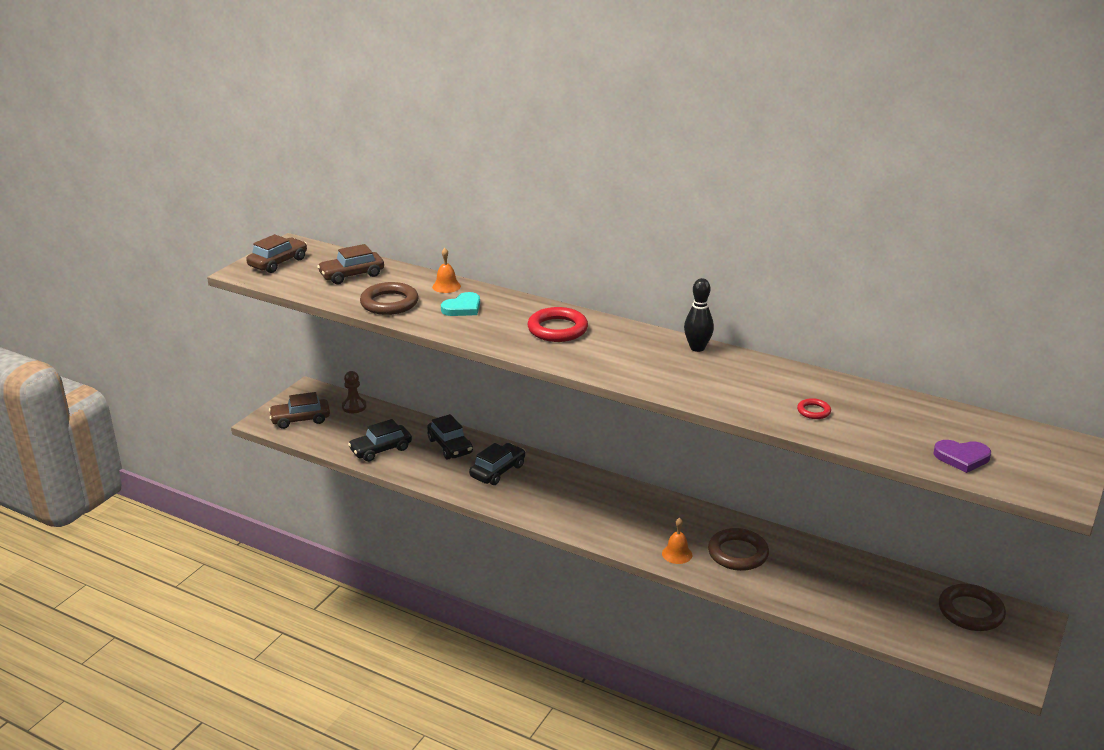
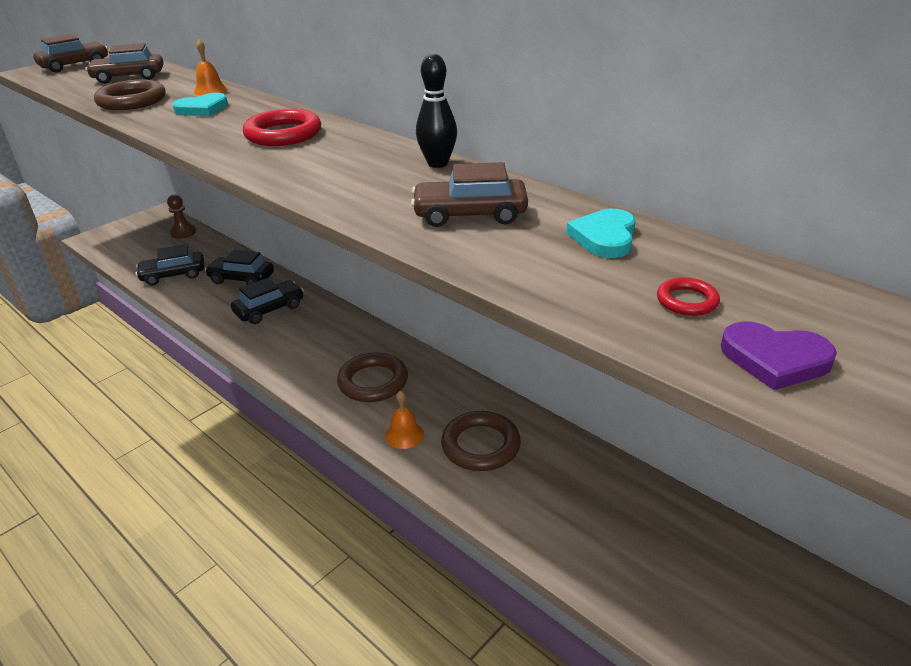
camera: 15 degrees right, 5 degrees up
(300, 419) = (126, 239): brown car -> brown car (470, 215)
(450, 446) = (242, 279): black car -> black car turned 120 degrees clockwise
(813, 411) = (545, 255): red ring -> red ring (687, 301)
(841, 396) = (604, 237): none -> turquoise heart
(970, 611) = (783, 593): brown ring -> brown ring (373, 382)

